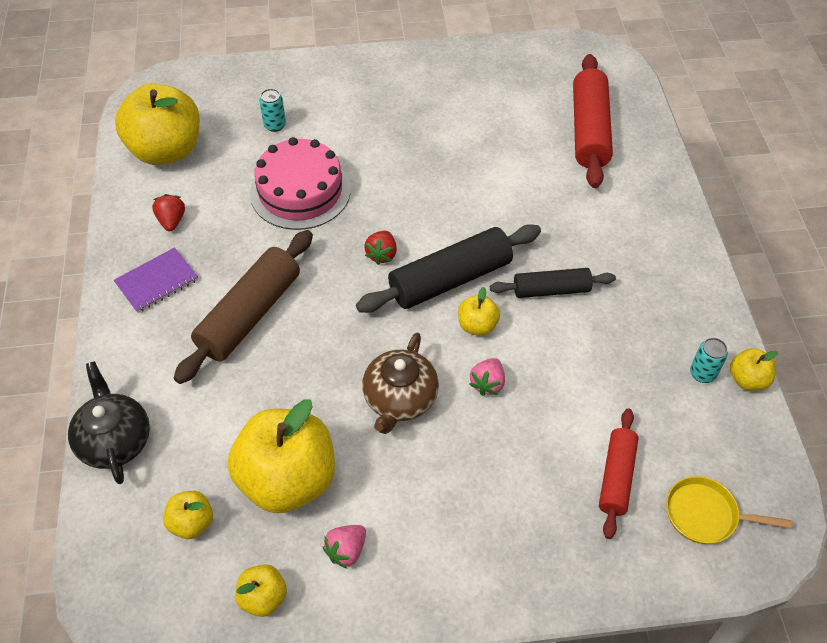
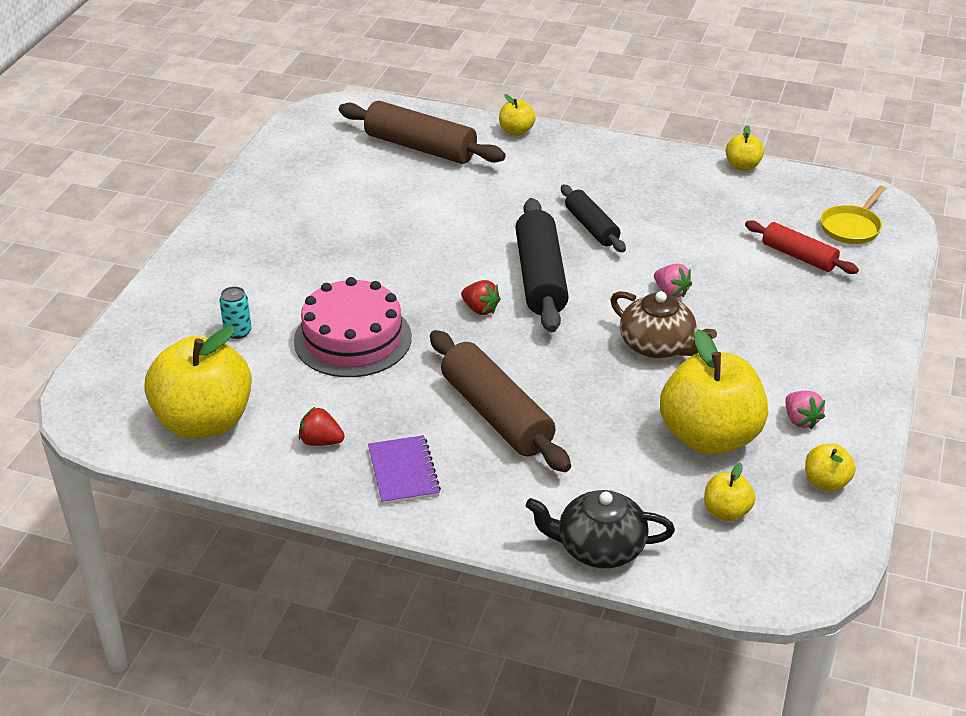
camera: 65 degrees left, 15 degrees down
(477, 325) = (604, 278): yellow apple -> yellow apple (516, 131)
(551, 290) = (591, 227): black rolling pin -> black rolling pin turned 45 degrees counterclockwise
(589, 130) = (420, 147): red rolling pin -> brown rolling pin
(702, 373) = (725, 184): turquoise can -> none

